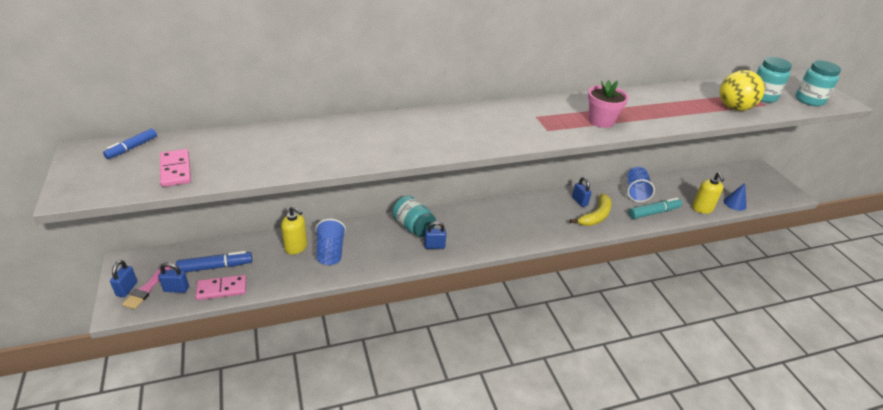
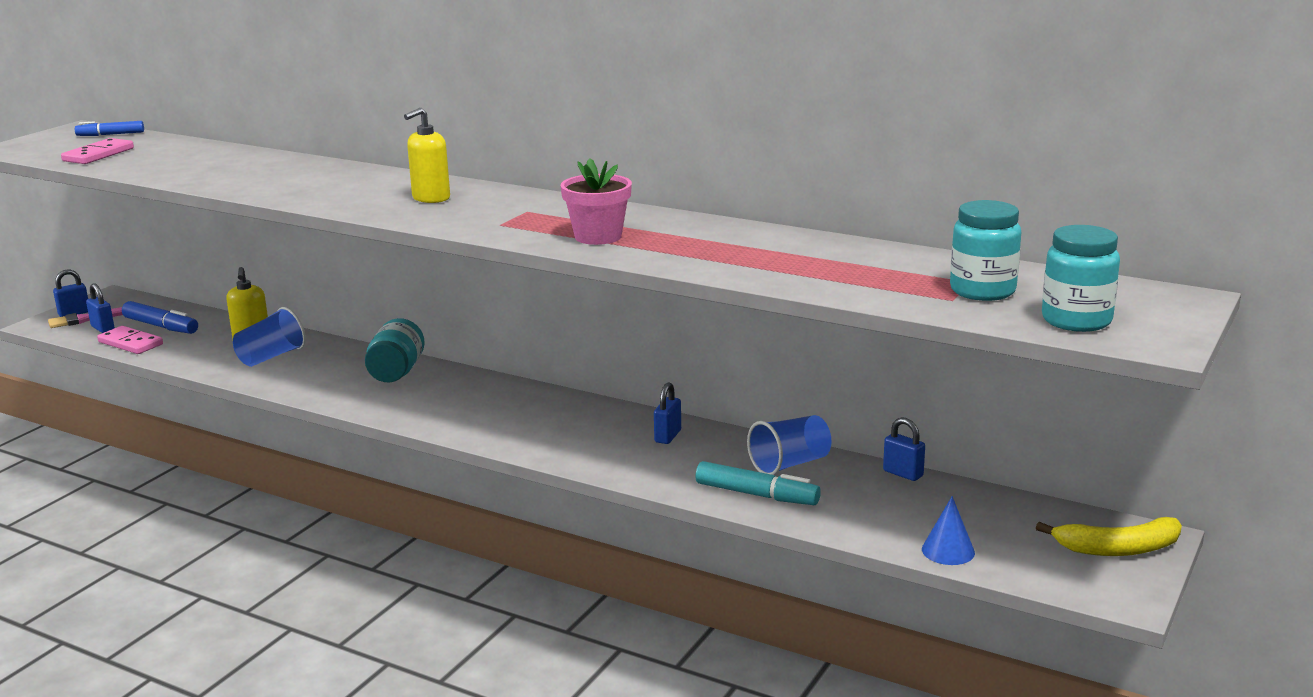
camera: 50 degrees right, 15 degrees down
(434, 246) = (378, 396): blue padlock -> blue padlock (903, 473)
(595, 216) = (651, 459): yellow banana -> yellow banana (1118, 548)
(702, 209) = (860, 528): yellow soap dispenser -> yellow soap dispenser (431, 198)
(734, 108) = (869, 285): yellow ball -> none

